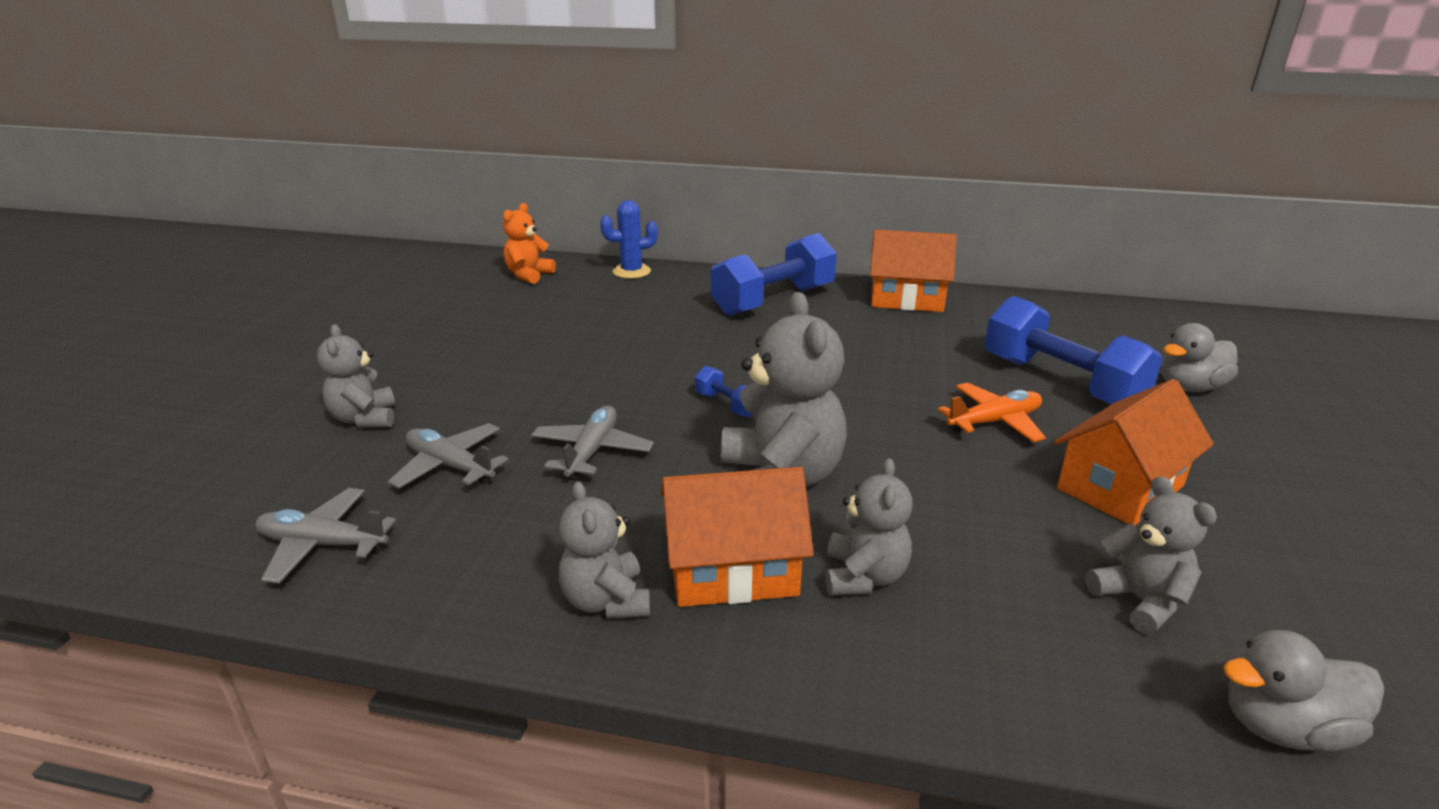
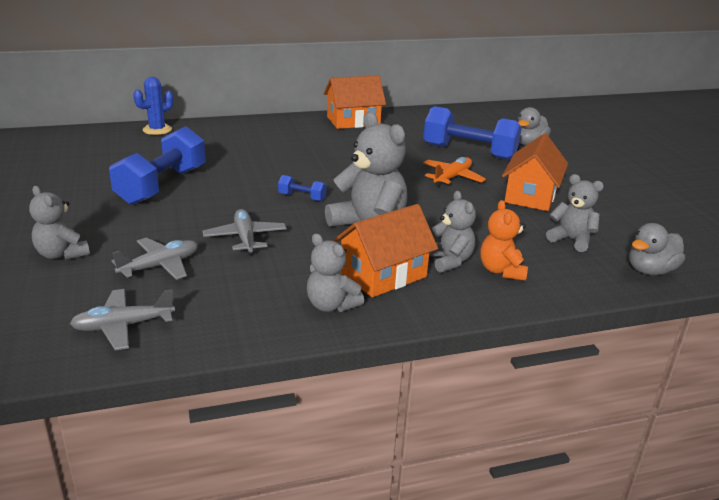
camera: 30 degrees left, 0 degrees up
(450, 466) = (160, 266): grey plane -> grey plane turned 135 degrees clockwise
(529, 275) = (79, 143): orange teddy bear -> orange teddy bear (501, 271)
(773, 301) = (274, 134): blue dumbbell -> blue dumbbell (162, 186)

